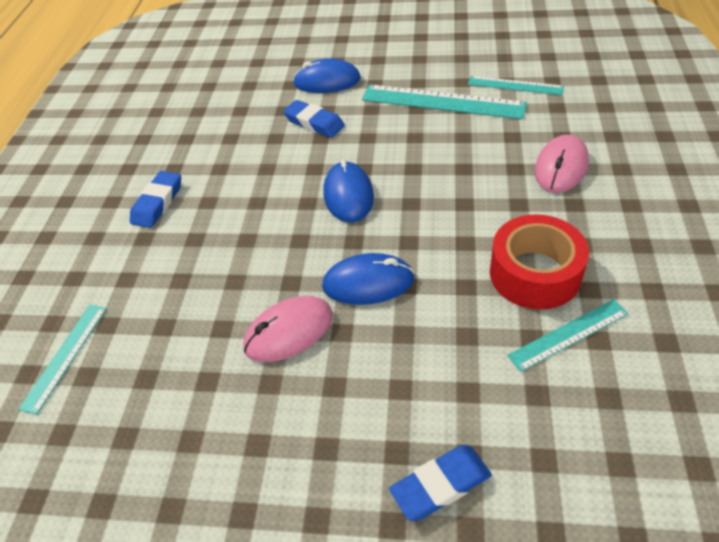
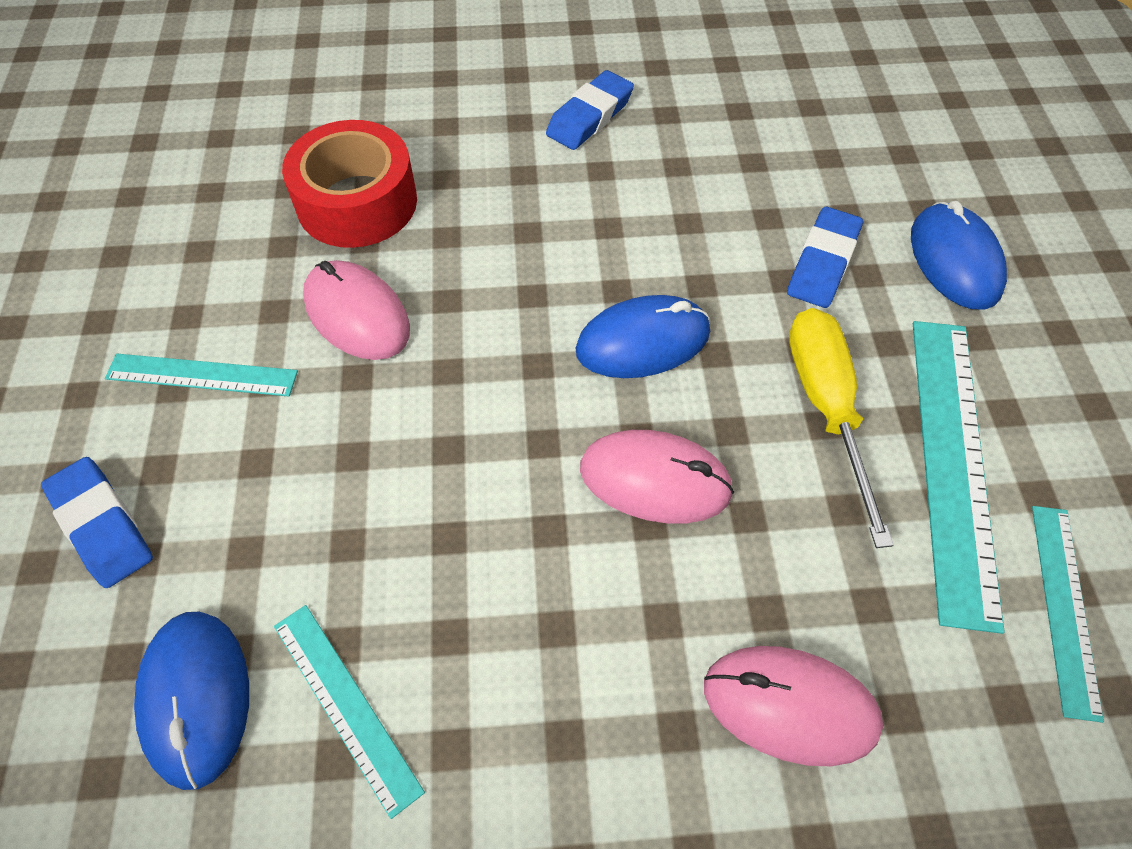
camera: 75 degrees right, 10 degrees up
(65, 356) = (323, 107): turquoise ruler -> turquoise ruler (202, 375)
(158, 203) = (590, 117): blue eraser -> blue eraser turned 60 degrees counterclockwise
(368, 283) = (450, 396): blue mouse -> blue mouse (196, 698)
(405, 134) = (826, 407): none -> yellow screwdriver
(439, 199) = (655, 480): none -> pink mouse
(535, 273) = (482, 649): red tape -> red tape (357, 202)

